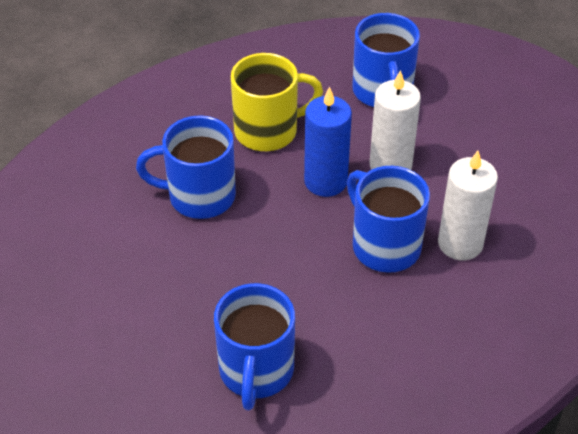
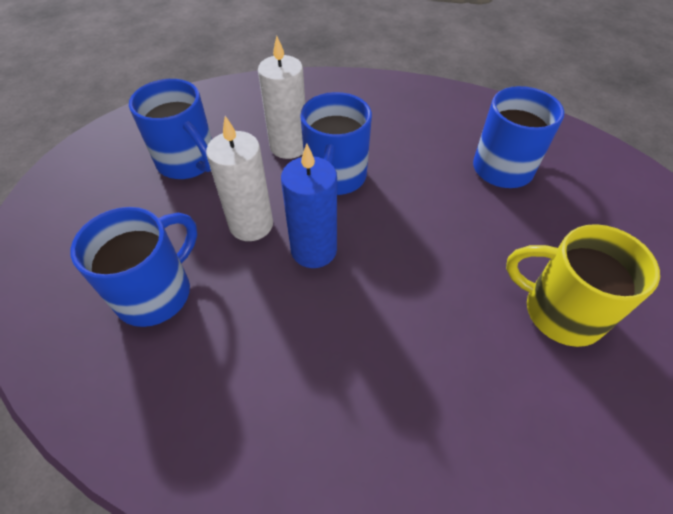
camera: 135 degrees left, 5 degrees up
(199, 196) = (432, 321): blue mug -> blue mug (188, 162)
(268, 130) = (299, 339): yellow mug -> yellow mug (560, 311)

